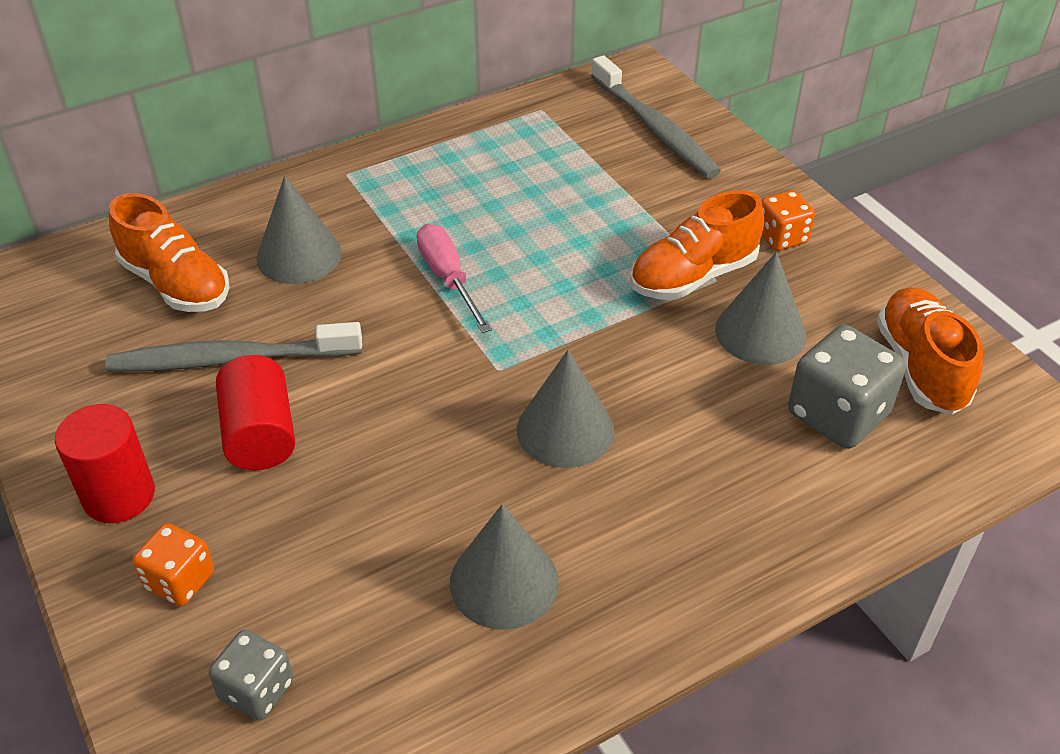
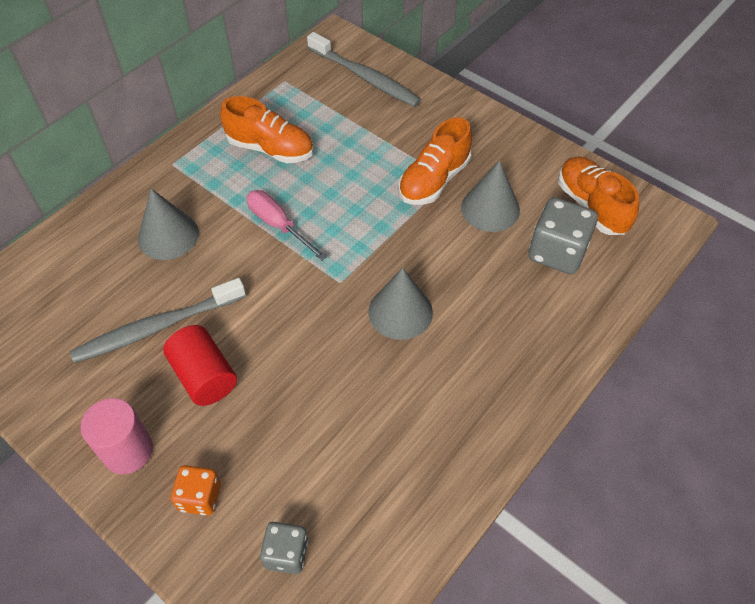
camera: 20 degrees left, 10 degrees up
(119, 495) = (128, 451): red cylinder -> pink cylinder
(176, 284) = (90, 282): orange shoe -> orange shoe (270, 149)
(504, 582) = (407, 427): grey cone -> none
(781, 237) = (476, 138): orange dice -> none

